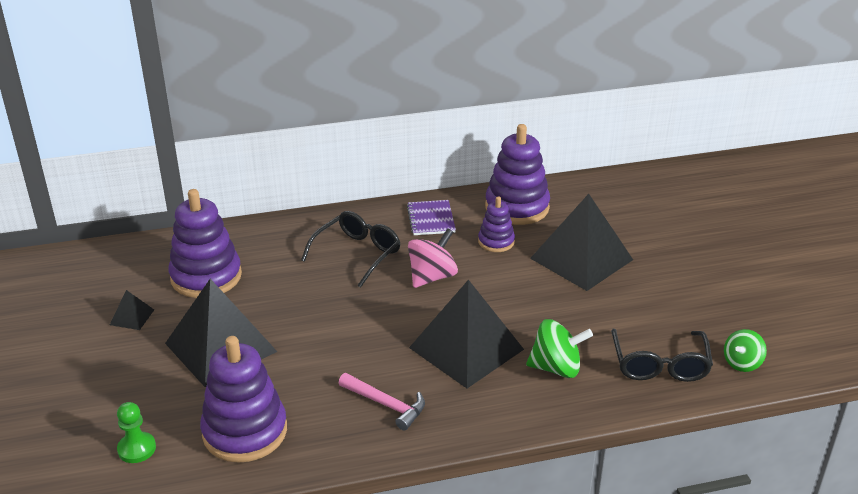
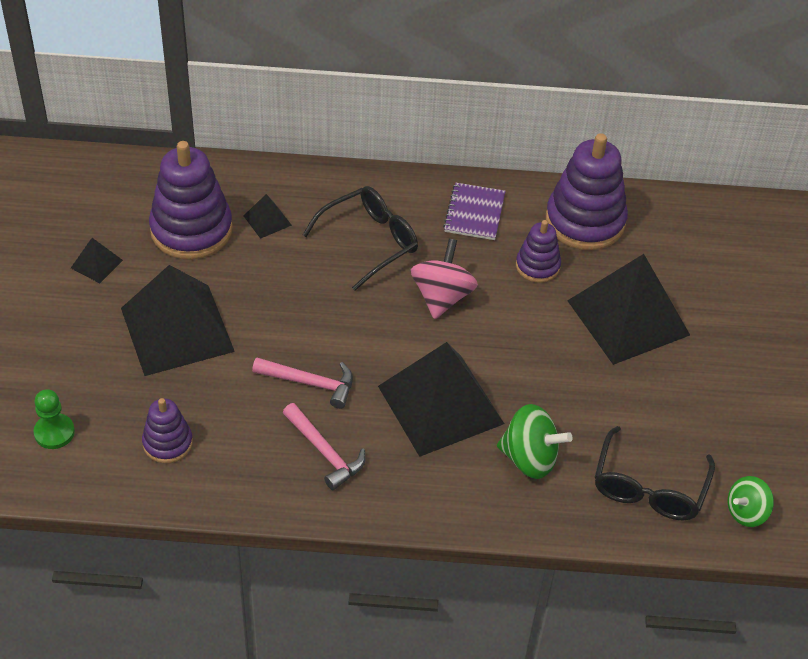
camera: 15 degrees right, 15 degrees up
(245, 431) = (167, 443): purple stacking toy -> purple stacking toy, size x0.54
(267, 257) = (267, 220): none -> black pyramid
(352, 359) = (310, 383): none -> pink hammer
(432, 277) = (442, 297): pink spinning top -> pink spinning top turned 45 degrees counterclockwise

